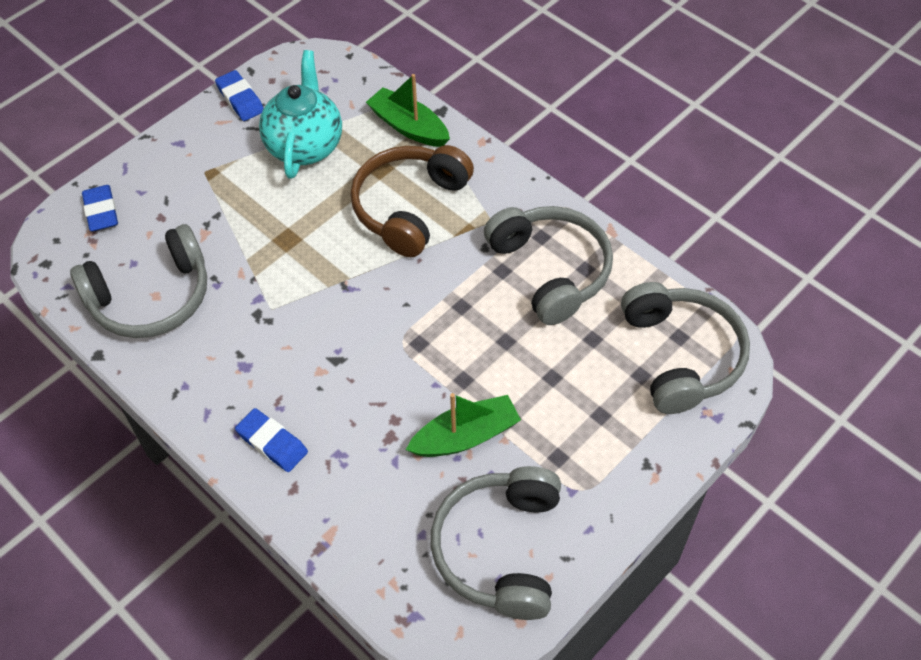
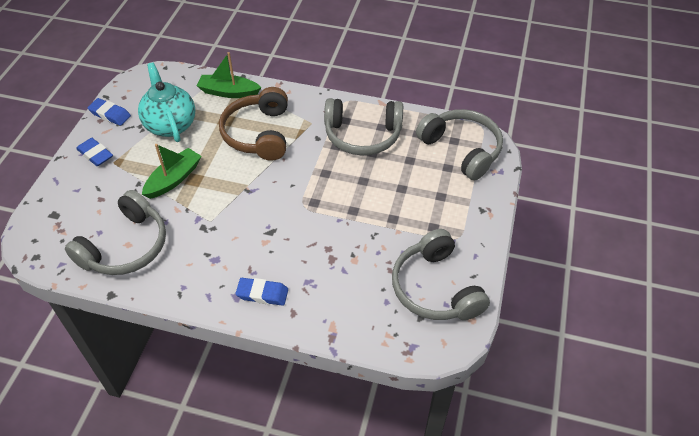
camera: 30 degrees left, 5 degrees down
(101, 211) = (56, 211): blue eraser -> blue eraser (95, 154)
(465, 436) = (375, 239): green boat -> green boat (174, 179)
(550, 270) = (362, 135): grey headphones -> grey headphones turned 150 degrees clockwise

